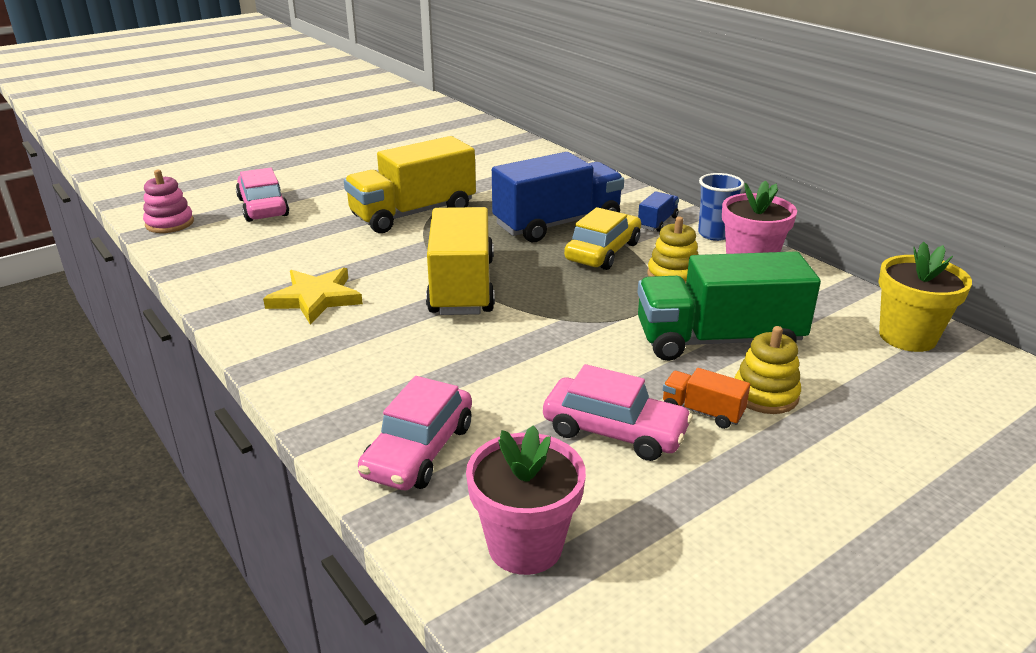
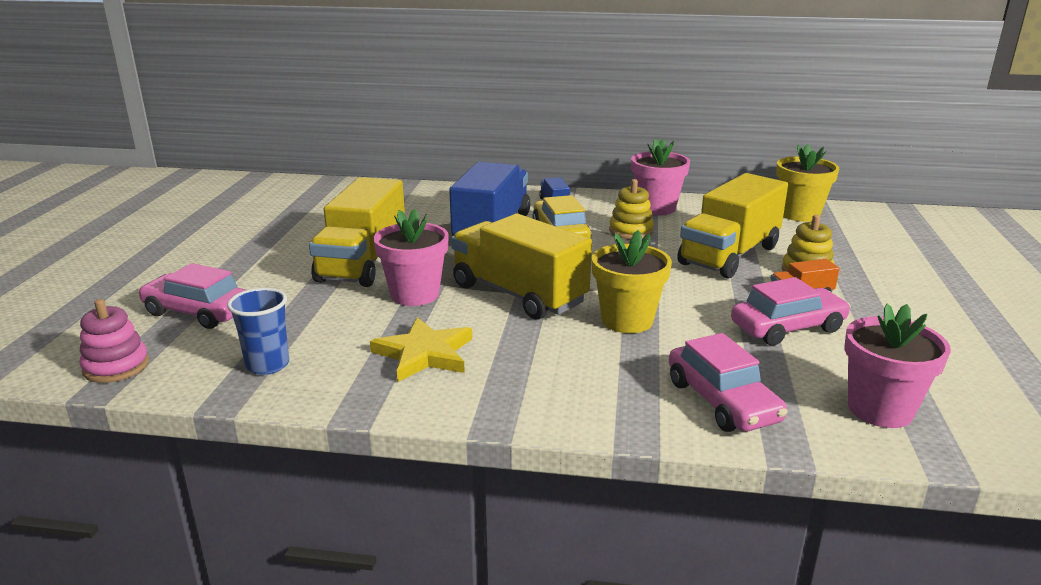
camera: 45 degrees left, 5 degrees down
(395, 253) = (415, 294): none -> pink flower pot
(493, 349) = (627, 320): none -> yellow flower pot
(714, 234) = (602, 198): blue cup -> blue cup (267, 365)
(718, 340) = (729, 255): green truck -> yellow truck

